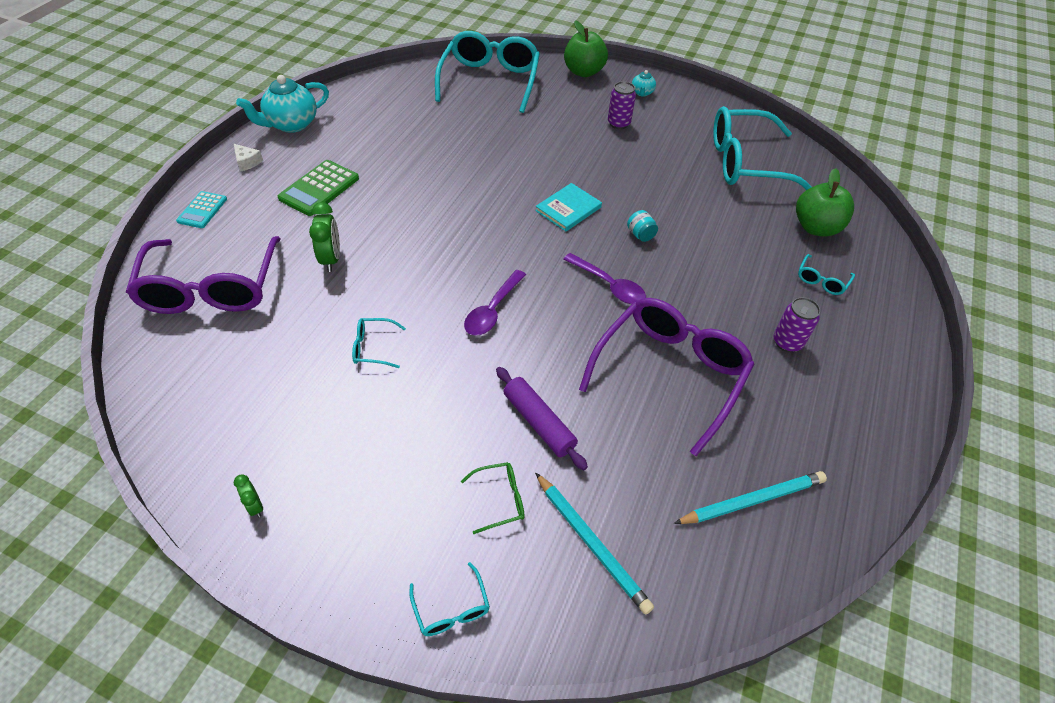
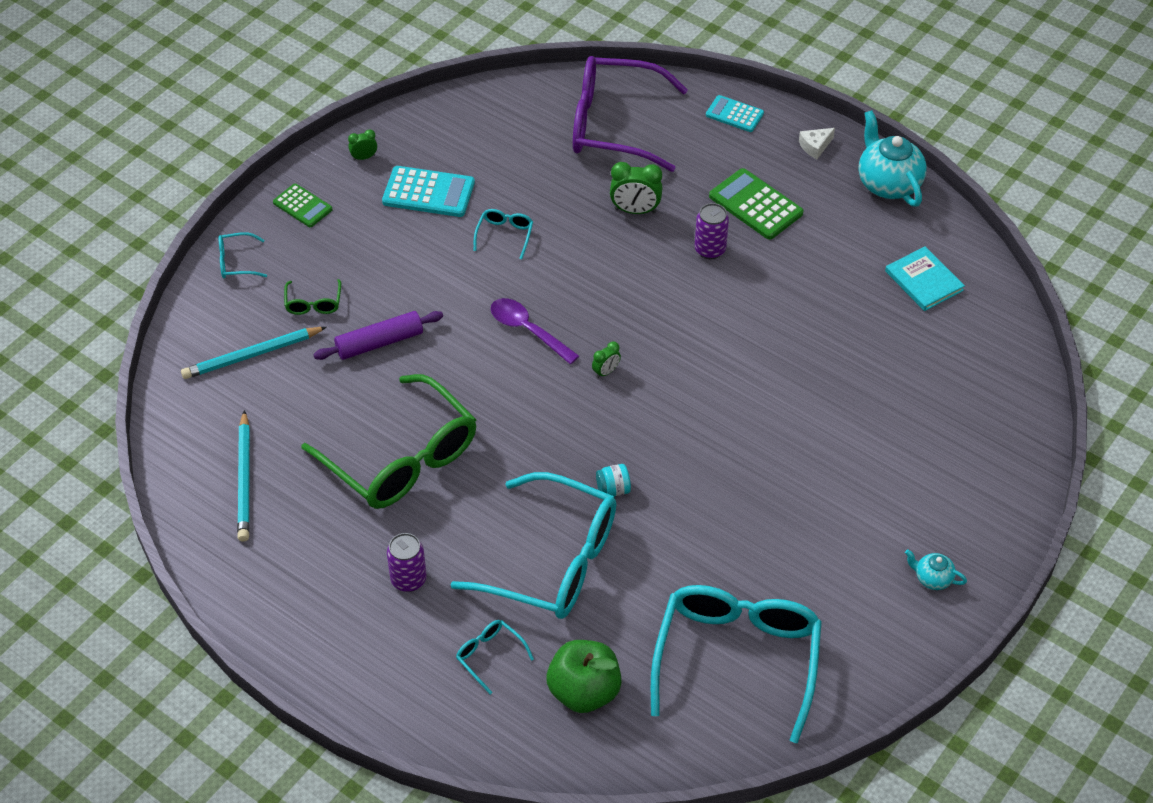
camera: 105 degrees right, 0 degrees up
(314, 425) = (428, 192): none -> turquoise calculator
(345, 555) = (302, 206): none -> green calculator
(490, 80) = (979, 394): turquoise glasses -> turquoise glasses (553, 561)
(525, 254) = (606, 372): none -> green clock
(568, 209) = (675, 427): turquoise book -> turquoise book (924, 281)
(583, 72) = (998, 515): green apple -> none
(609, 285) = (537, 437): purple spoon -> none
(618, 123) = (853, 526): purple can -> purple can (710, 250)
(670, 373) = (402, 459): purple glasses -> green glasses

